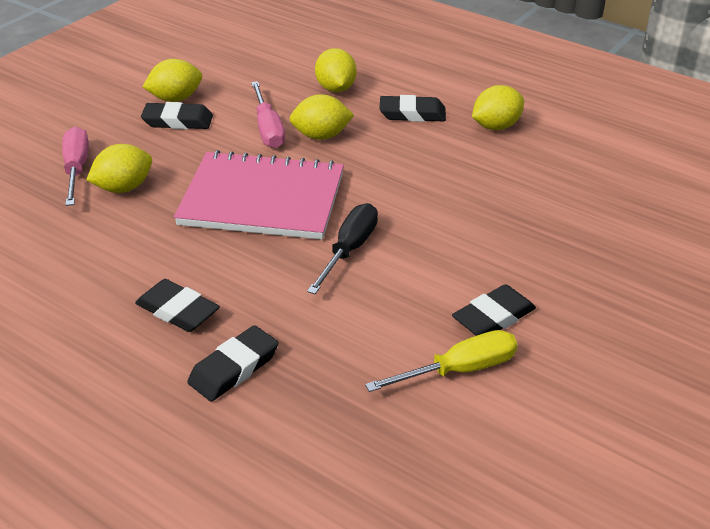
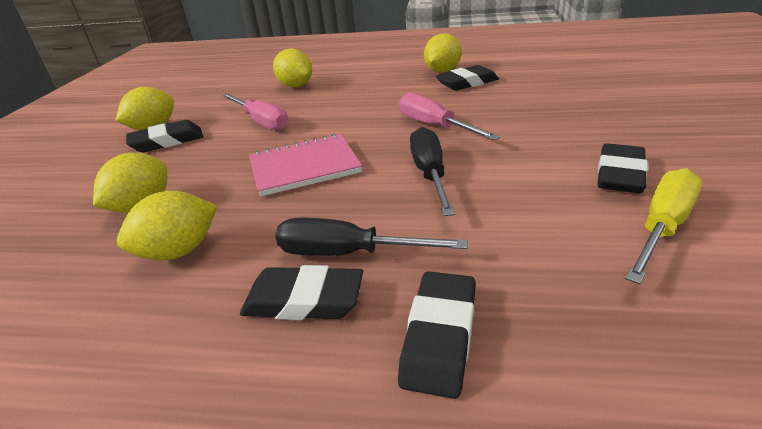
camera: 25 degrees left, 5 degrees down
(76, 169) = (72, 209): pink screwdriver -> pink screwdriver (434, 126)
(229, 291) = (348, 253): none -> black screwdriver
(262, 199) = (304, 167): pink notebook -> pink notebook, size x0.64
(321, 136) = (314, 112): yellow lemon -> yellow lemon (179, 251)
(412, 114) = (373, 82): black eraser -> black eraser (467, 83)

